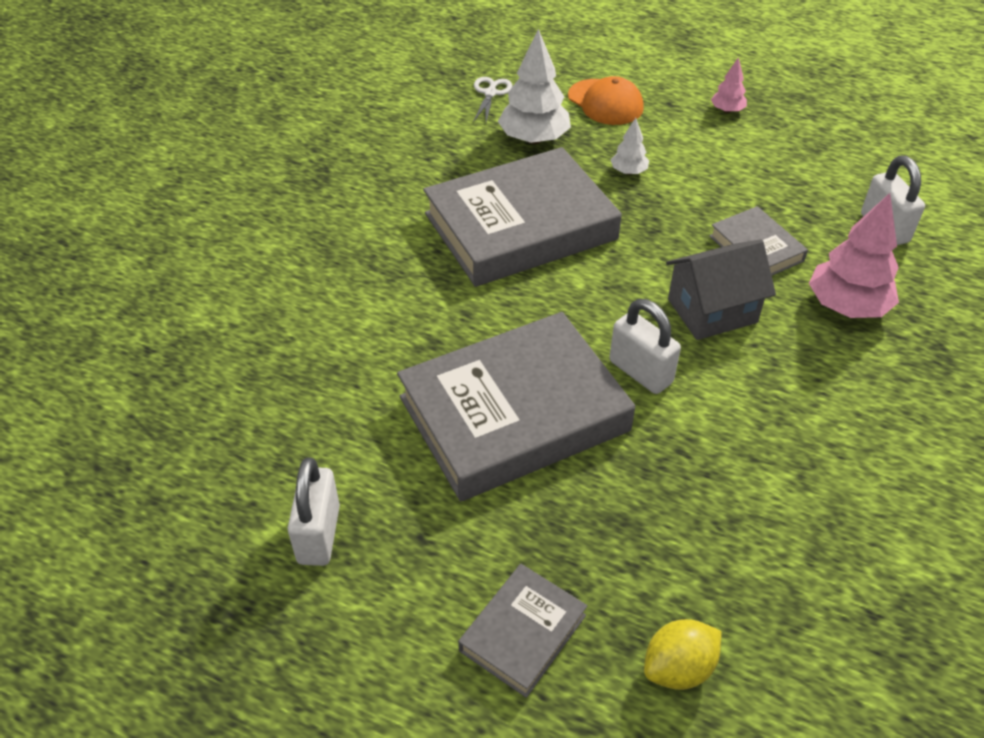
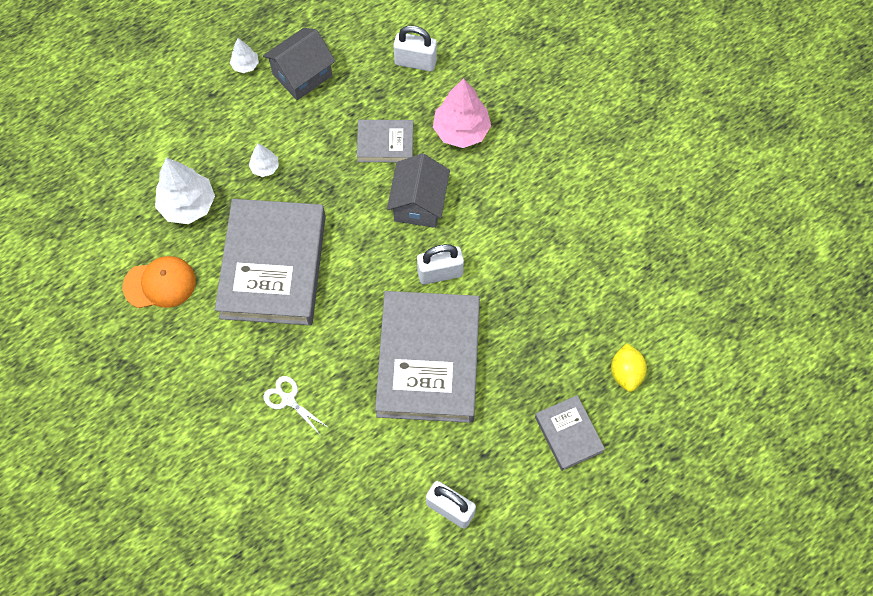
camera: 60 degrees left, 20 degrees up
(490, 93) = (112, 203): white scissors -> white scissors (288, 399)
(605, 102) = (180, 134): orange cap -> orange cap (160, 284)
(727, 110) = (245, 65): pink tree -> white tree
(763, 152) = (302, 75): none -> grey house

